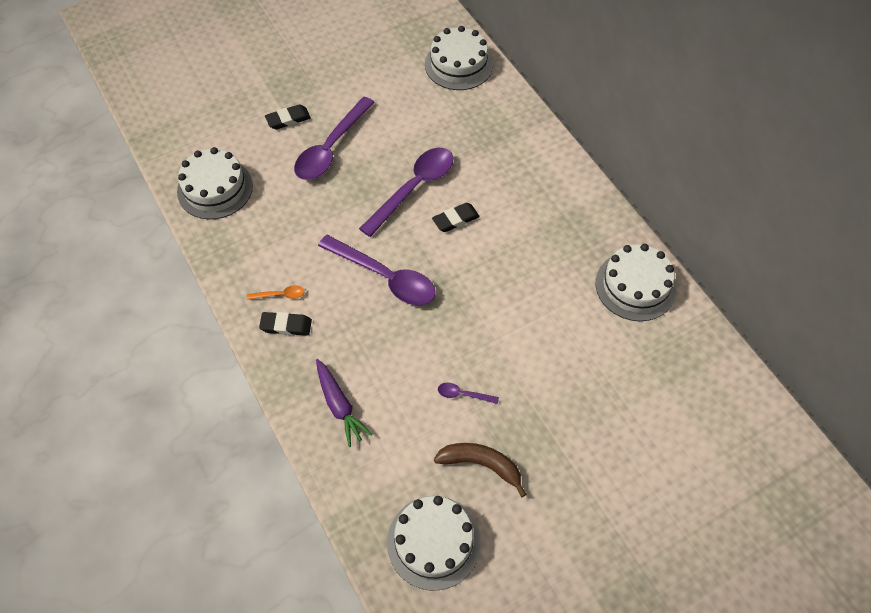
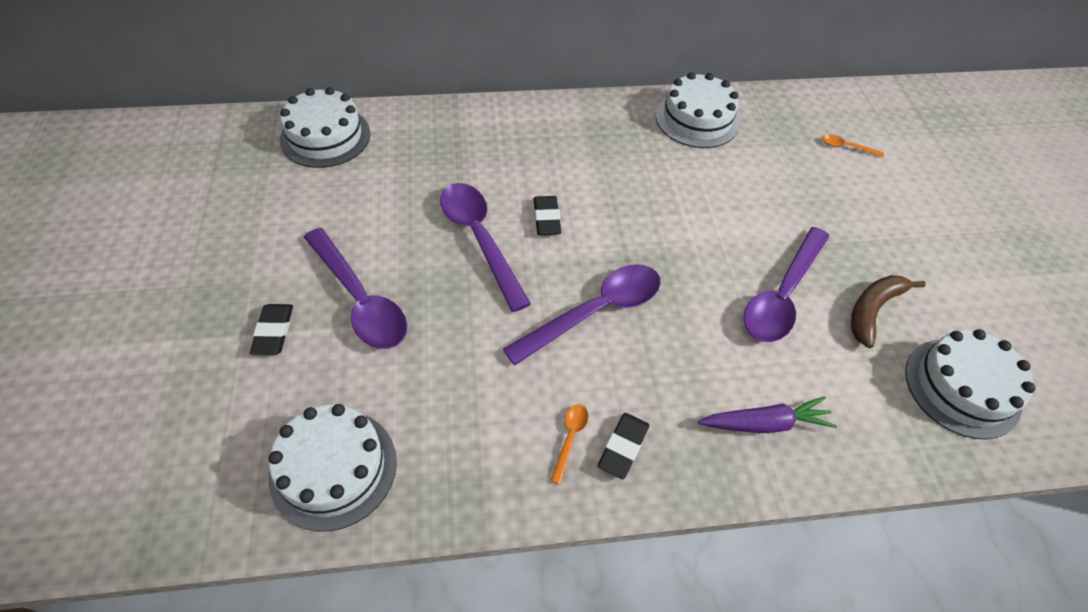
camera: 70 degrees left, 5 degrees down
(463, 394) = (782, 295): purple spoon -> purple spoon, size x2.37
(678, 416) = (846, 147): none -> orange spoon

